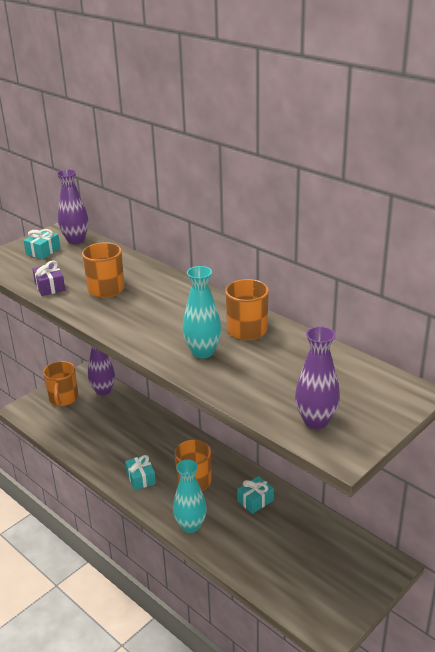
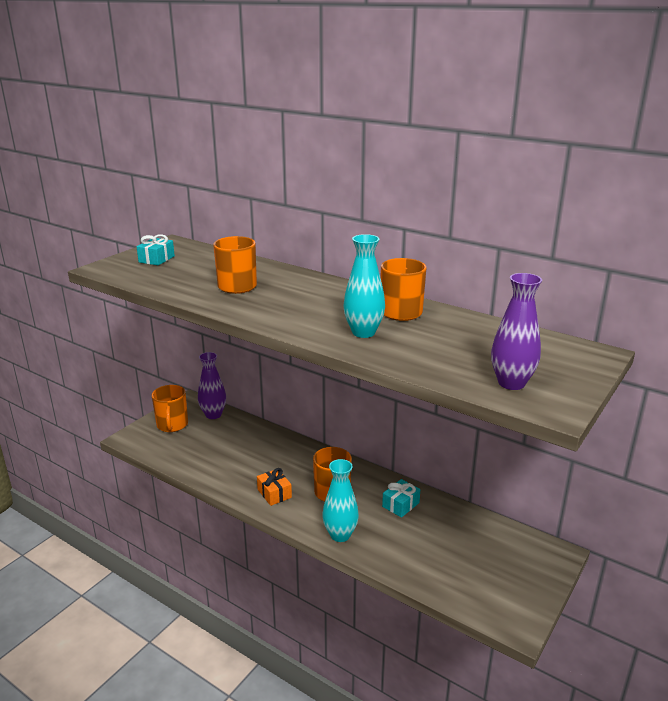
camera: 10 degrees left, 5 degrees down
(50, 287) = (175, 287): purple gift -> none
(76, 240) = (189, 249): purple vase -> none
(141, 478) = (274, 493): turquoise gift -> orange gift

